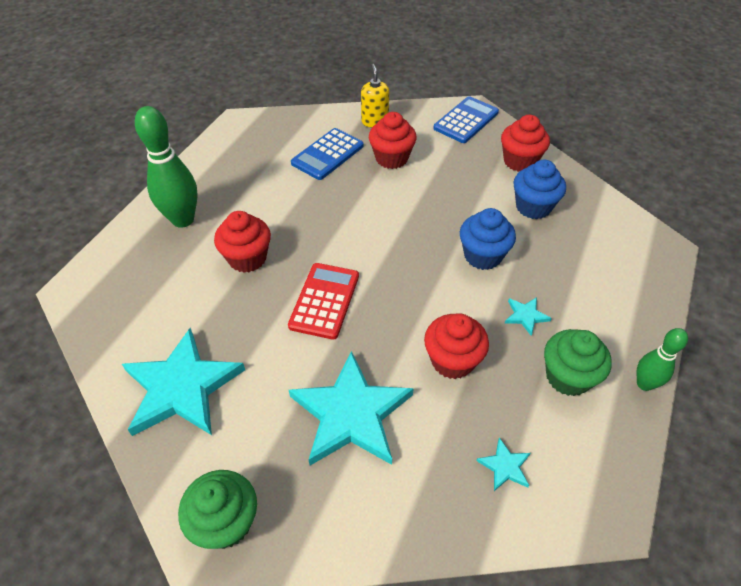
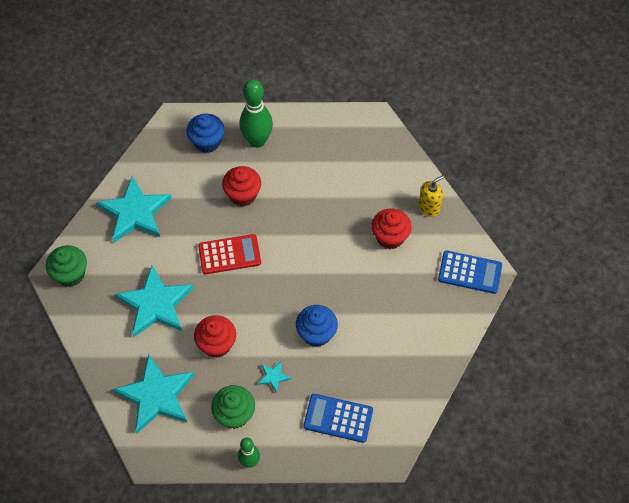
camera: 65 degrees right, 10 degrees up
(327, 154) = (370, 193): blue calculator -> blue calculator (338, 418)
(505, 466) = (156, 395): turquoise star -> turquoise star, size x2.42
(520, 161) = (437, 328): red cupcake -> none
(533, 207) = (386, 353): blue cupcake -> blue cupcake (207, 142)

